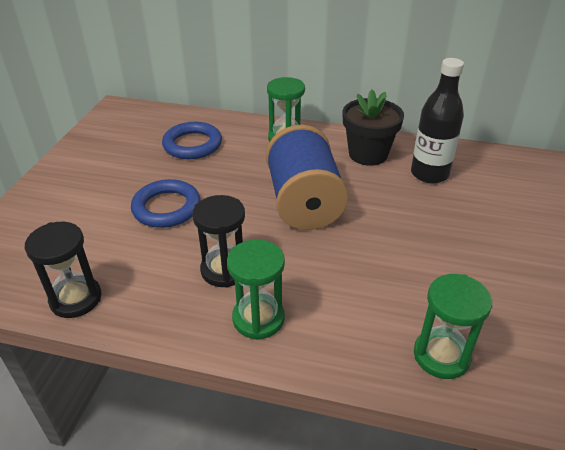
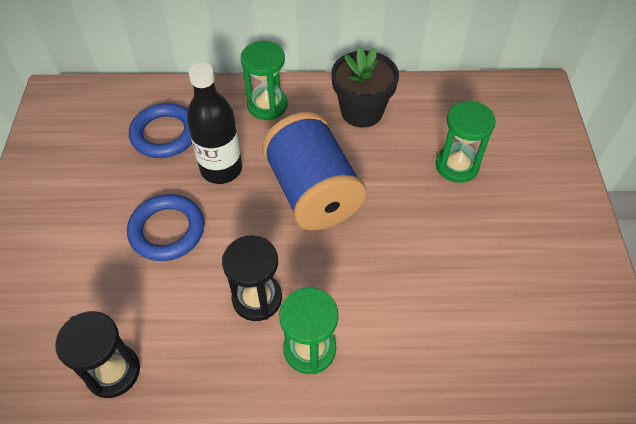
camera: 15 degrees left, 15 degrees up
(429, 174) = (430, 127): black bottle -> black bottle (221, 169)
(441, 356) = (489, 348): green hourglass -> green hourglass (457, 166)

